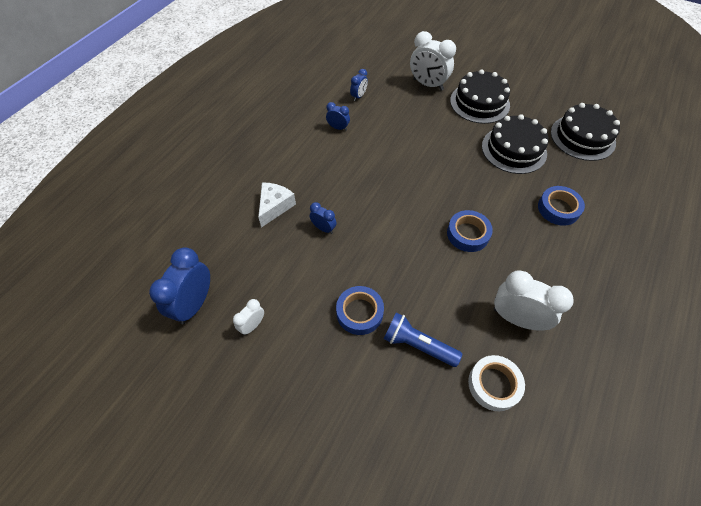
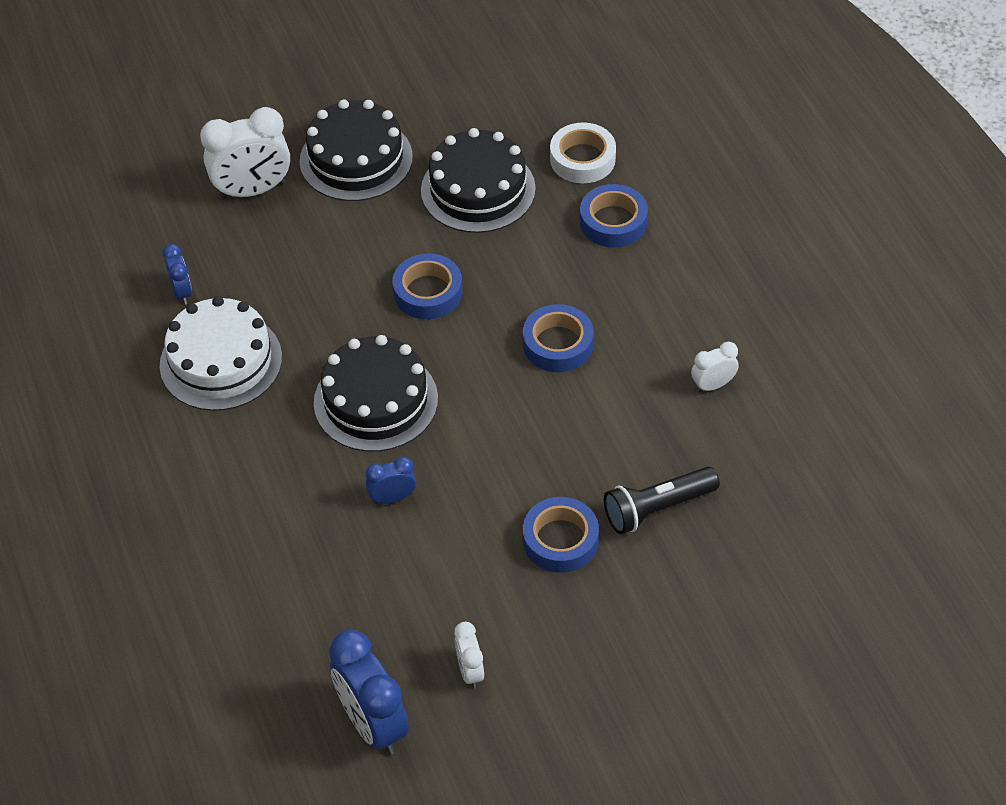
camera: 50 degrees left, 5 degrees down
(274, 206) = (295, 534): white cheese -> none
(338, 128) = (221, 361): blue clock -> white cake
(418, 345) = (657, 508): blue flashlight -> black flashlight
(442, 168) = (428, 292): none -> blue tape
(494, 384) = (767, 469): white tape -> white tape (582, 159)
(516, 318) = (713, 385): white clock -> white clock, size x0.52
(582, 137) = (534, 101): black cake -> black cake (376, 401)

